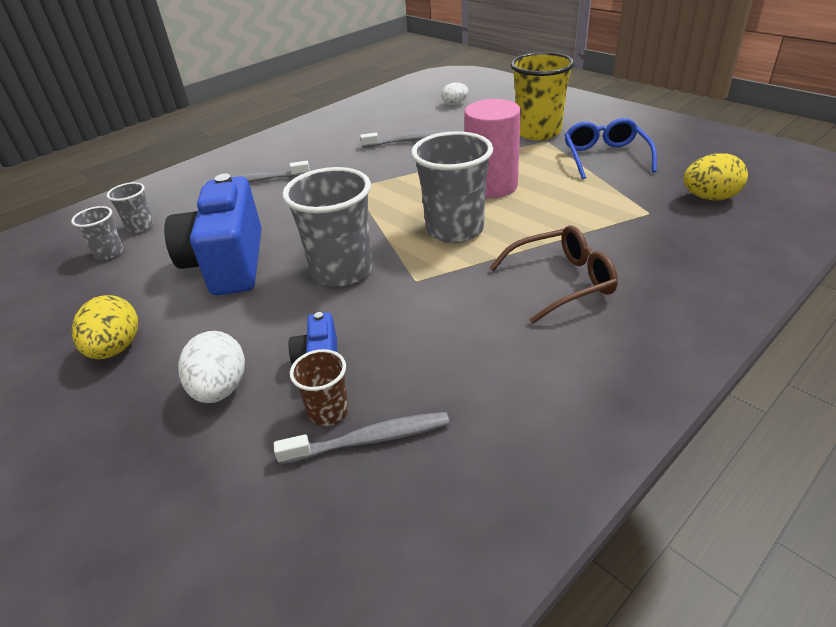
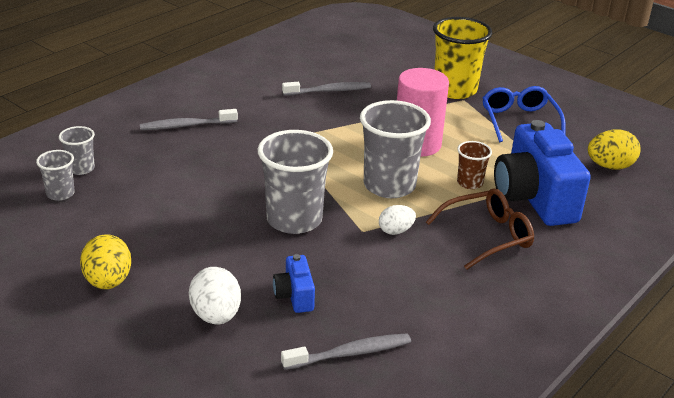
camera: 10 degrees left, 5 degrees down
(228, 263) = (184, 209): blue camera -> blue camera (534, 198)
(328, 412) = (312, 333): brown cup -> brown cup (469, 183)
(454, 104) = (368, 51): white egg -> white egg (395, 231)

